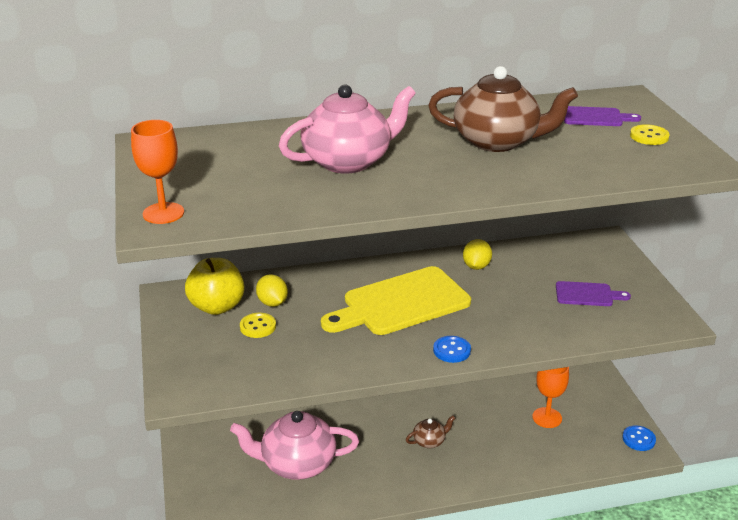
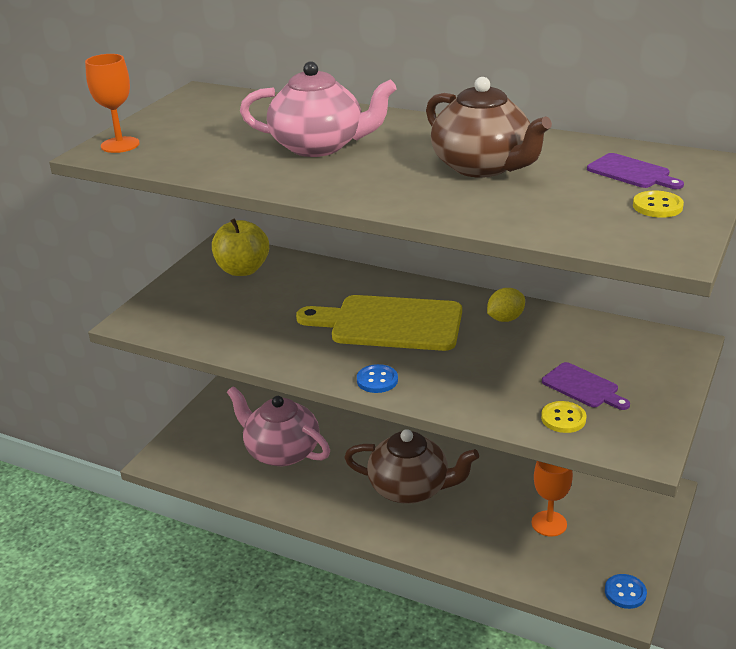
camera: 40 degrees right, 0 degrees up
(258, 326) = (251, 296): yellow button -> yellow button (563, 418)
(272, 303) = (286, 283): yellow lemon -> none
(429, 441) = (410, 488): brown teapot -> brown teapot, size x2.21

